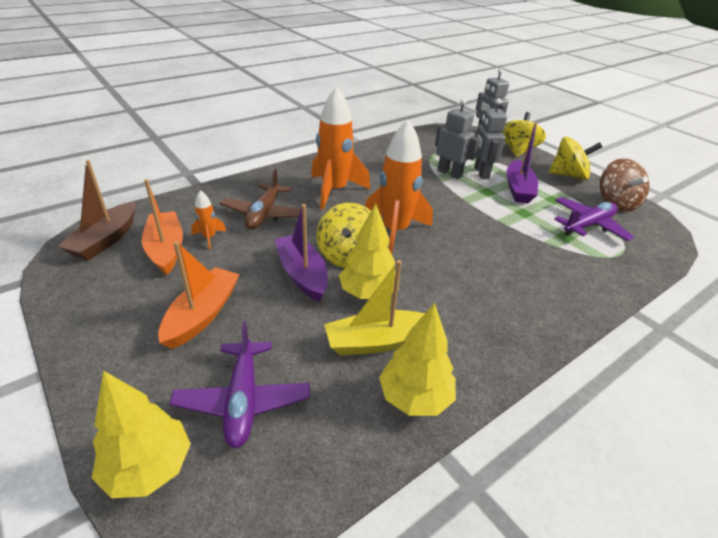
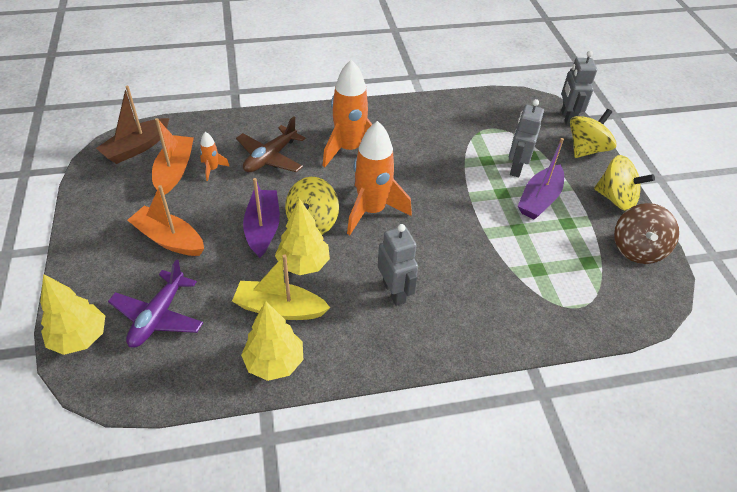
camera: 25 degrees right, 10 degrees up
(202, 314) = (169, 239): orange boat -> orange boat turned 105 degrees counterclockwise
(449, 173) = (481, 159): grey robot -> grey robot (394, 292)
(588, 225) = (575, 265): purple plane -> none

